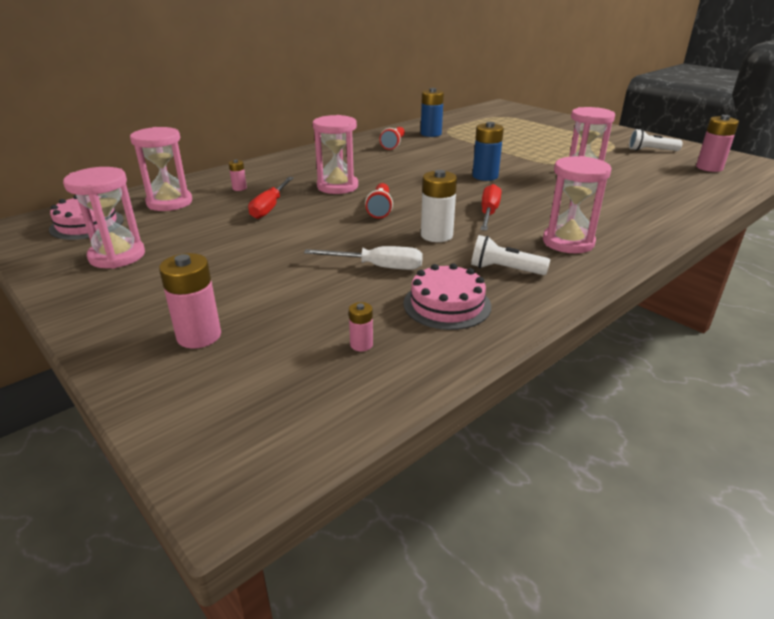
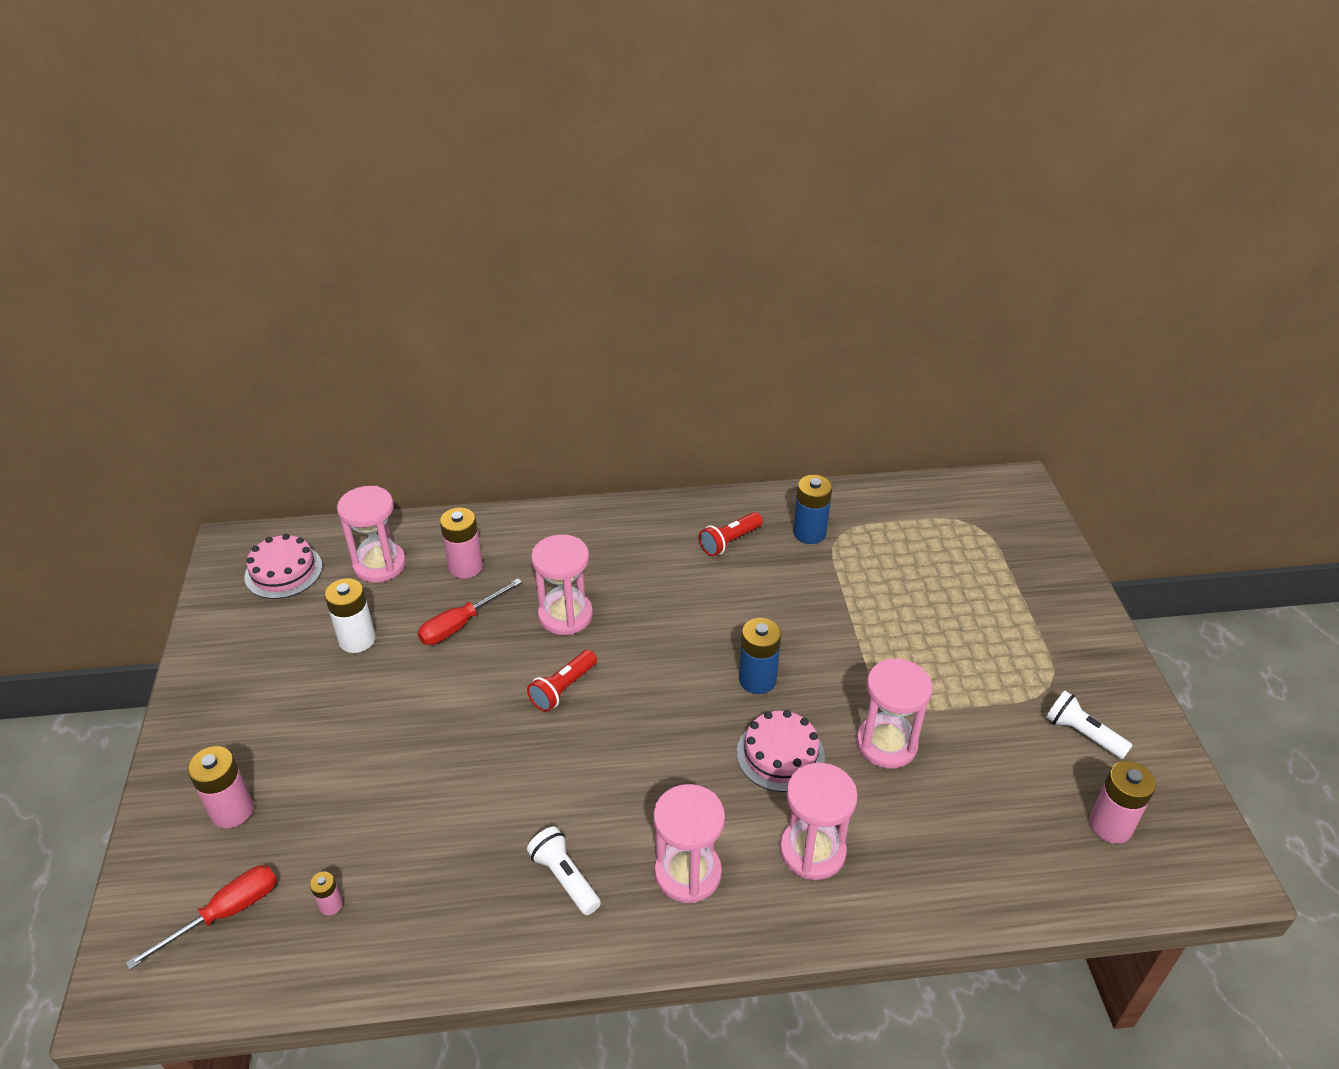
camera: 35 degrees right, 10 degrees up
(117, 256) = (266, 645): pink hourglass -> pink hourglass (812, 851)
(239, 188) = (465, 567): pink battery -> pink battery, size x1.93
(378, 267) = (455, 797): white screwdriver -> none
(436, 235) = (565, 775): white battery -> white battery (357, 639)
(447, 304) = (452, 897): pink cake -> pink cake (780, 754)
(489, 213) = (669, 764): red screwdriver -> red screwdriver (225, 913)

